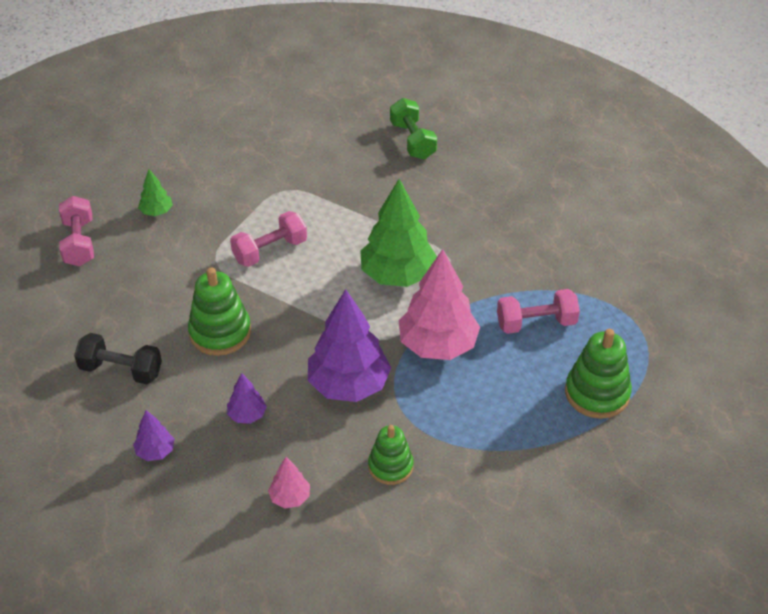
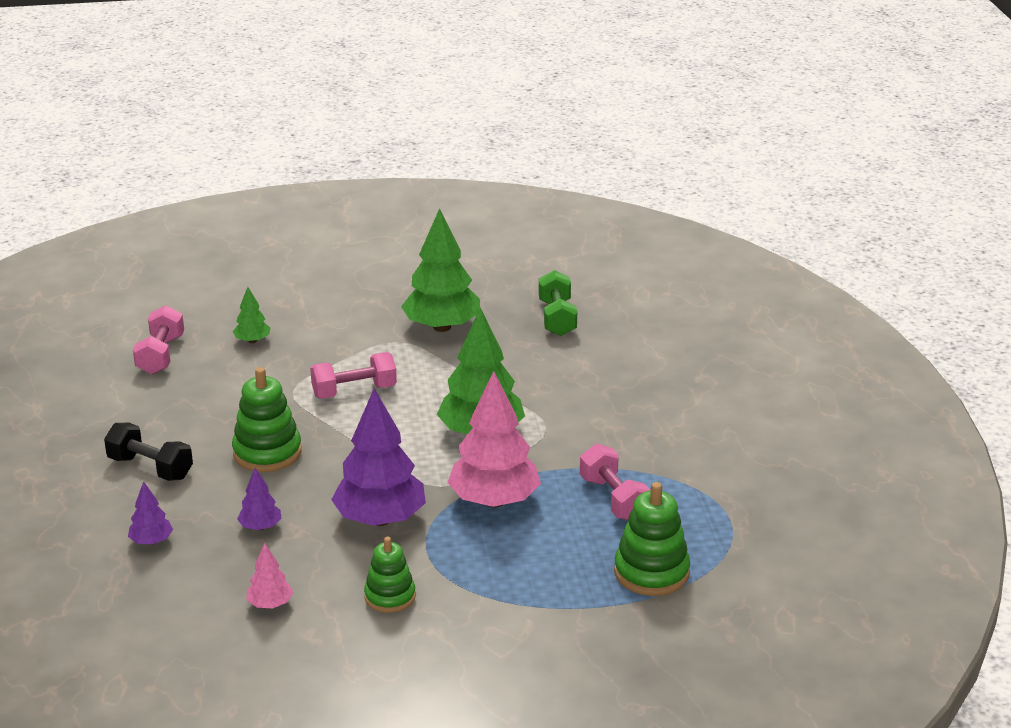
camera: 15 degrees right, 15 degrees down
(318, 167) = (442, 327): none -> green tree
(536, 323) = (614, 499): pink dumbbell -> pink dumbbell turned 60 degrees clockwise

